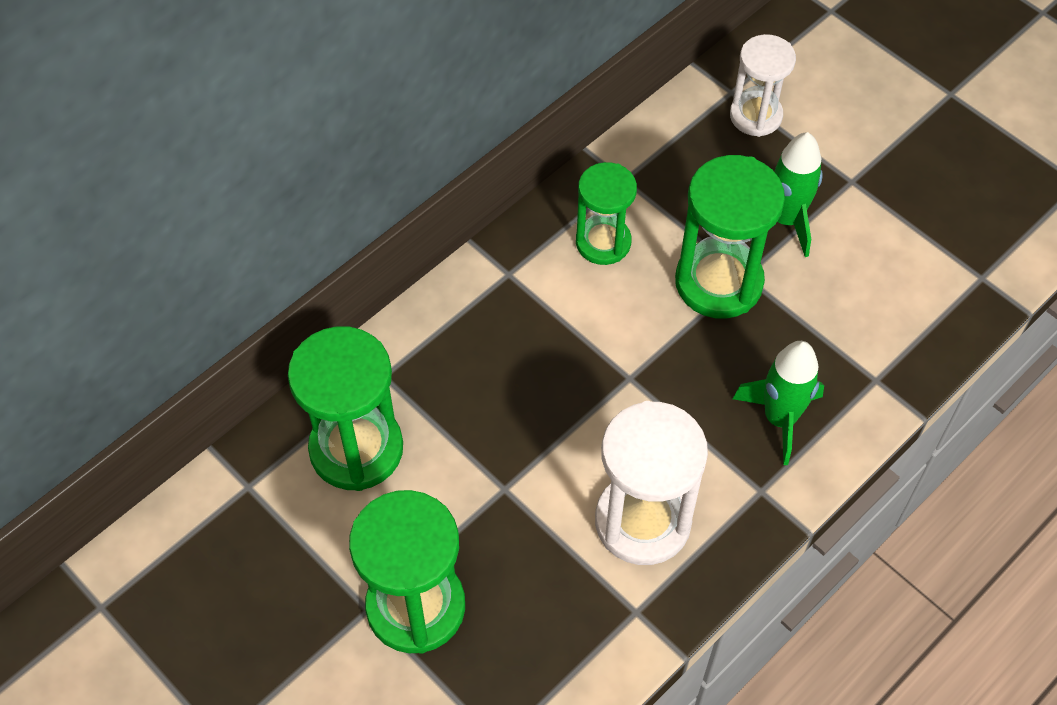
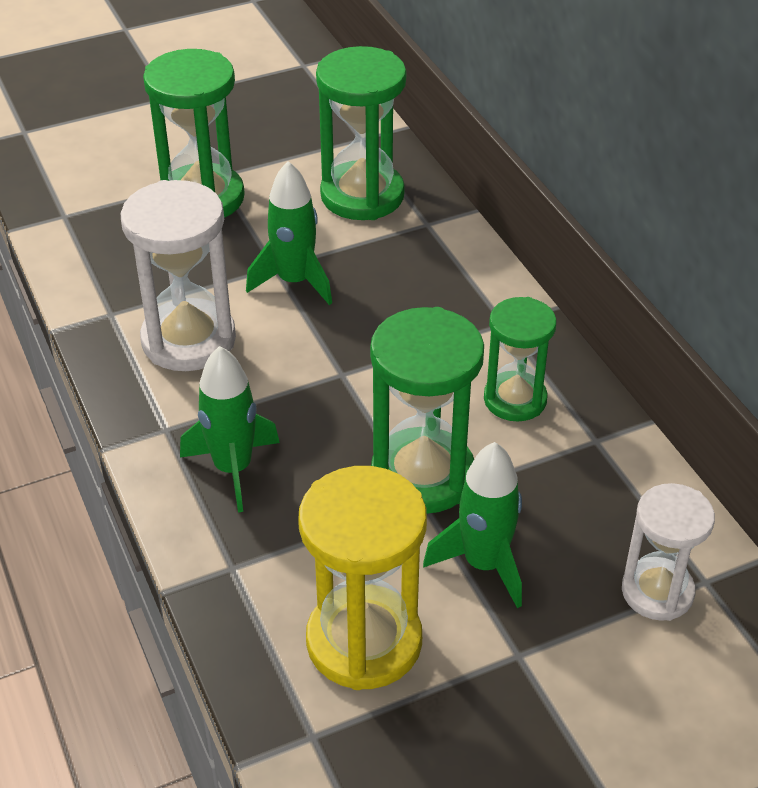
camera: 110 degrees right, 15 degrees down
(520, 461) = (294, 282): none -> green rocket
(892, 272) = (364, 641): none -> yellow hourglass

